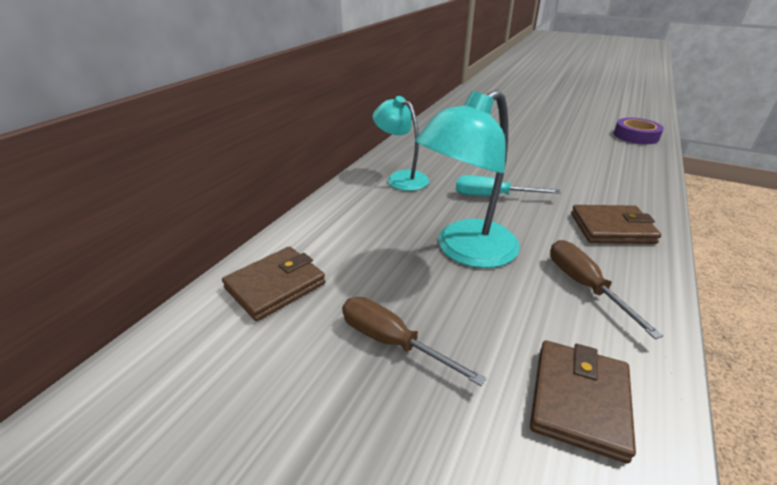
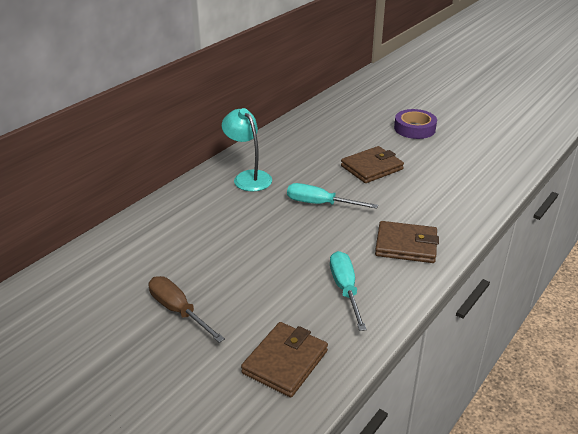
camera: 10 degrees right, 0 degrees up
(275, 286) = (110, 262): brown wallet -> brown wallet (372, 168)
(465, 251) = (268, 251): turquoise lamp -> none
(584, 285) = (345, 289): brown screwdriver -> turquoise screwdriver
(636, 136) = (513, 150): purple tape -> purple tape (414, 128)

